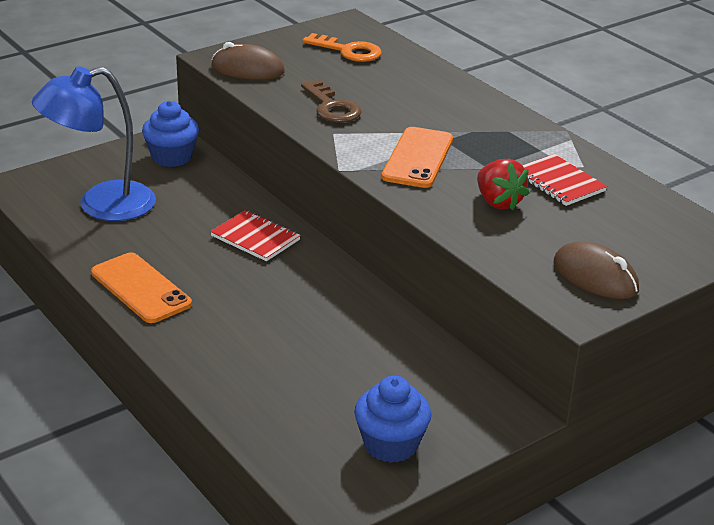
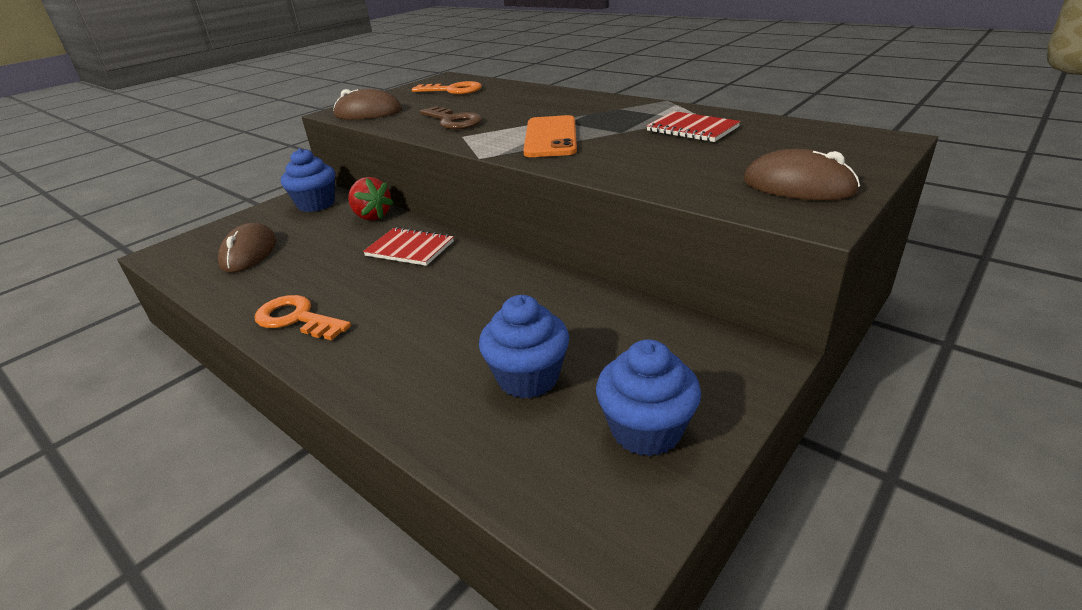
camera: 10 degrees left, 0 degrees up
(101, 205) = (249, 253): blue lamp -> brown mouse
(141, 288) = (297, 319): orange phone -> orange key
(319, 386) = (528, 377): none -> blue cupcake
(498, 202) = (649, 151): red strawberry -> red strawberry (372, 216)

